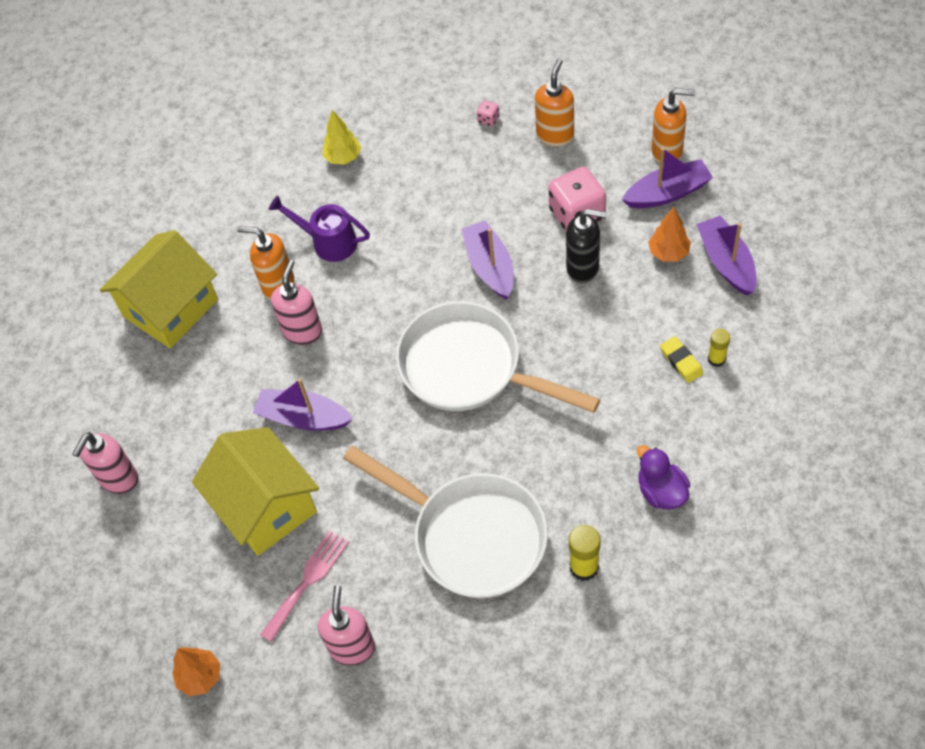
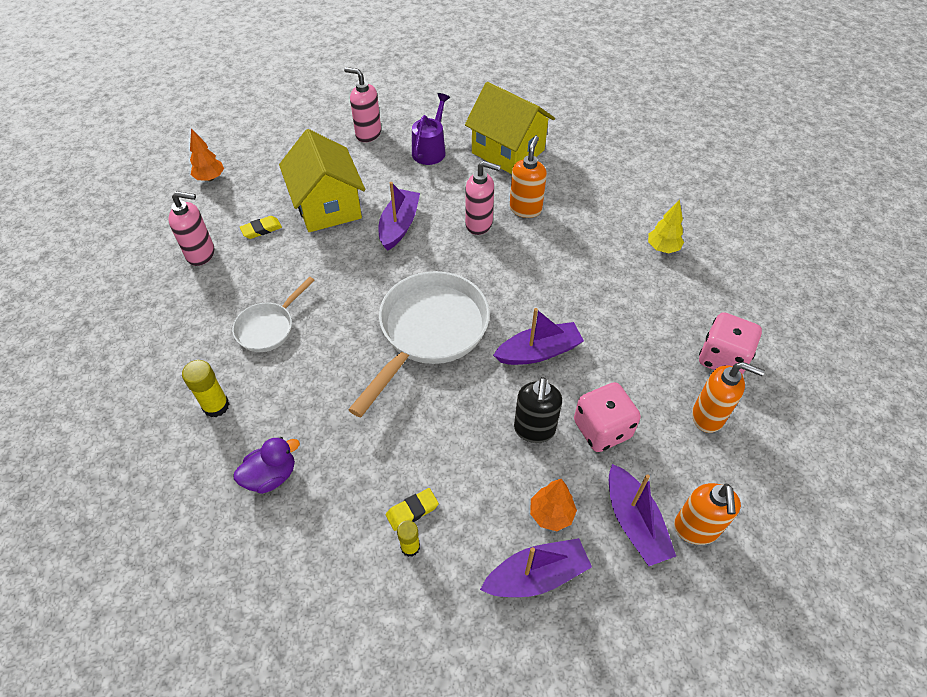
camera: 85 degrees right, 5 degrees down
(266, 507) = (328, 206): yellow house -> yellow house turned 75 degrees counterclockwise
(307, 581) = (261, 229): pink fork -> yellow eraser
(328, 242) = (569, 238): purple watering can -> purple watering can (430, 149)
(471, 536) = (269, 327): white pan -> white pan, size x0.53
(488, 119) = (722, 358): pink dice -> pink dice, size x2.38

